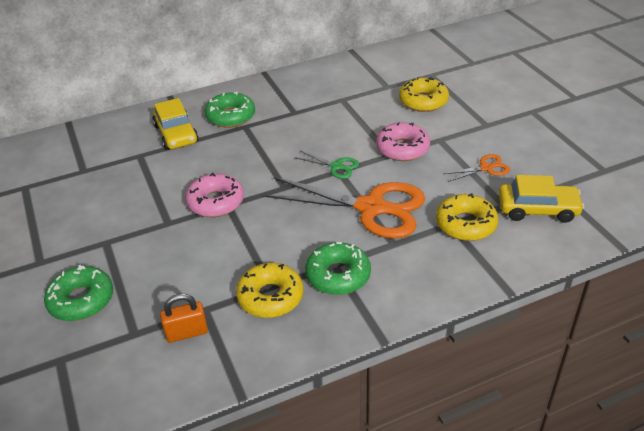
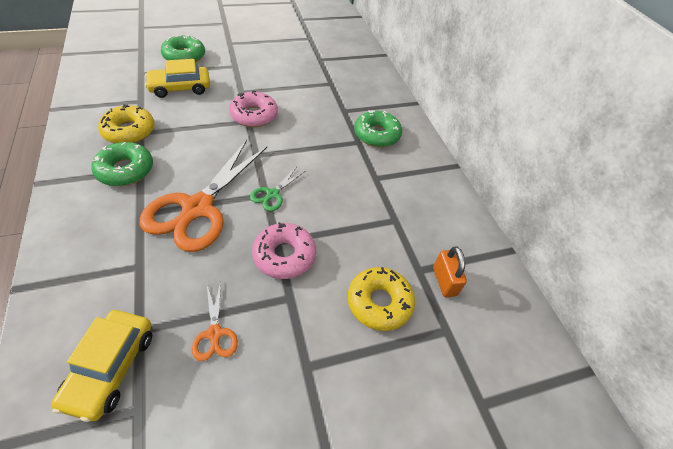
camera: 90 degrees right, 10 degrees up
(176, 134) = (356, 102): yellow car -> yellow car (180, 88)
(187, 333) = (124, 92): orange padlock -> orange padlock (444, 281)
(465, 224) = (130, 280): yellow donut -> none

